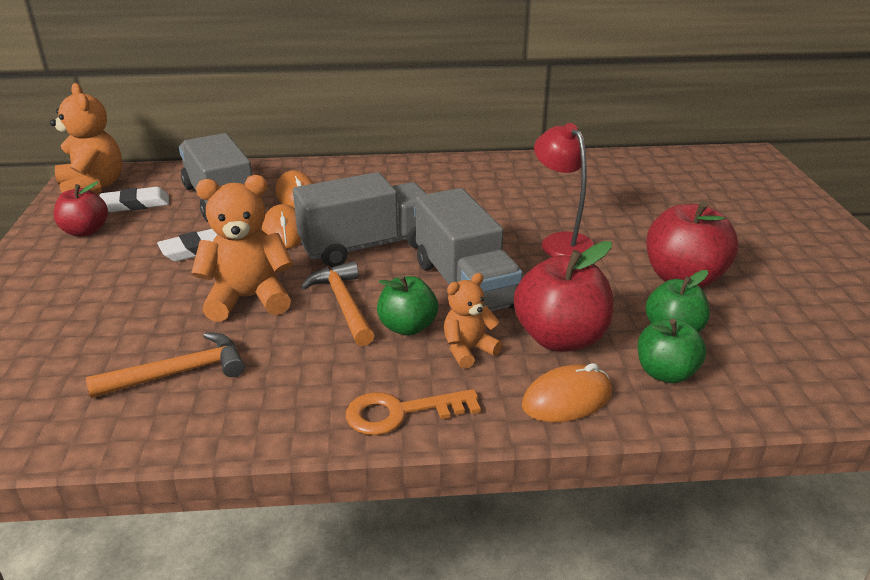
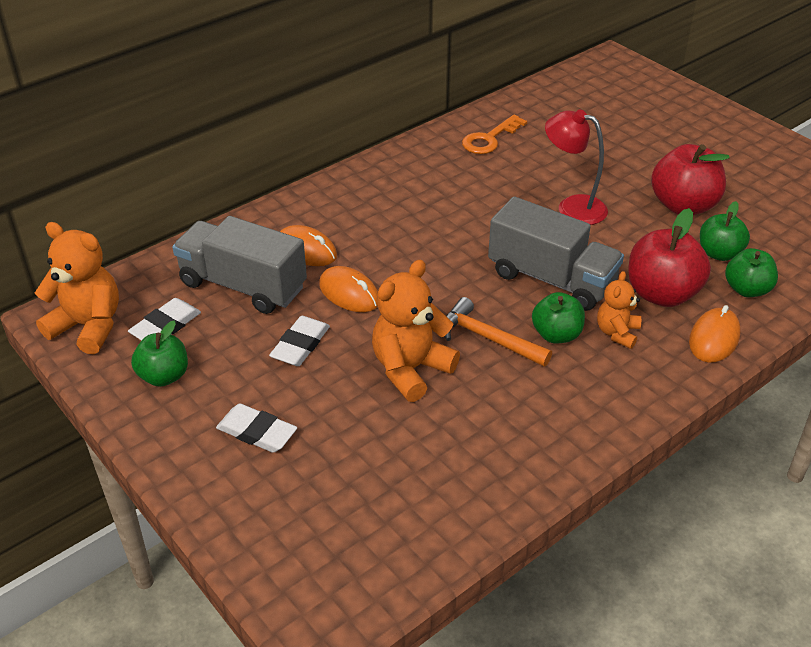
camera: 35 degrees left, 10 degrees up
(80, 290) = (257, 432): none -> white eraser
(85, 231) = (164, 376): red apple -> green apple
(178, 373) = (448, 455): orange hammer -> none
(367, 246) = (436, 276): grey truck -> none
(401, 413) = (632, 402): orange key -> orange key (489, 139)

